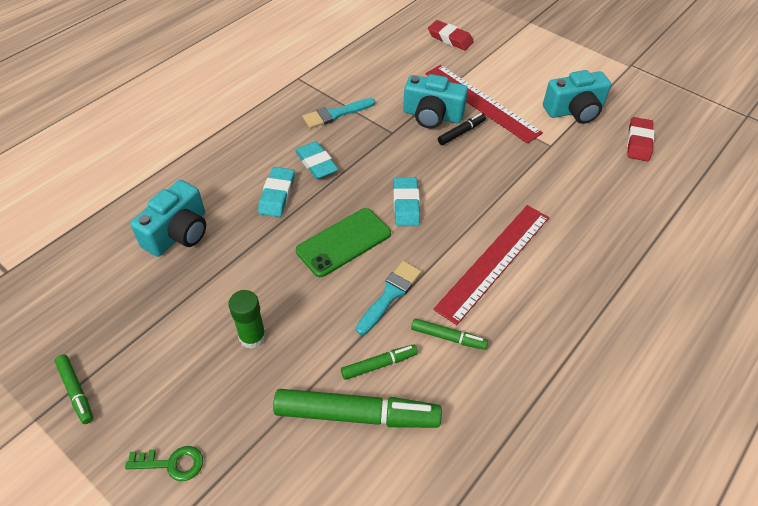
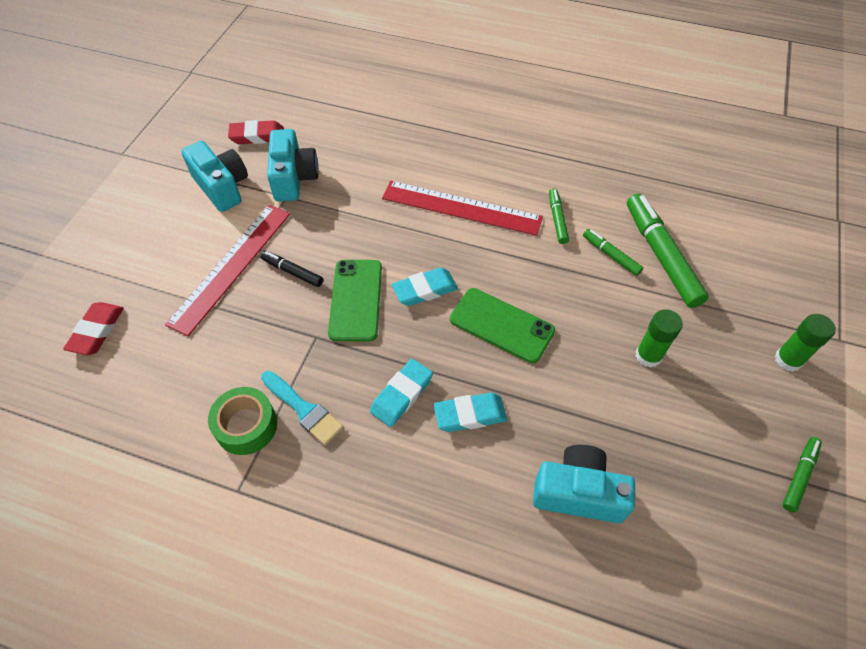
camera: 110 degrees left, 5 degrees up
(172, 463) = (788, 360): green key -> green glue stick
(339, 88) = (246, 426): none -> green tape
(390, 295) = (540, 269): turquoise brush -> none
(416, 161) = (356, 300): none -> green phone
(432, 115) = (271, 306): turquoise camera -> turquoise camera (293, 178)

